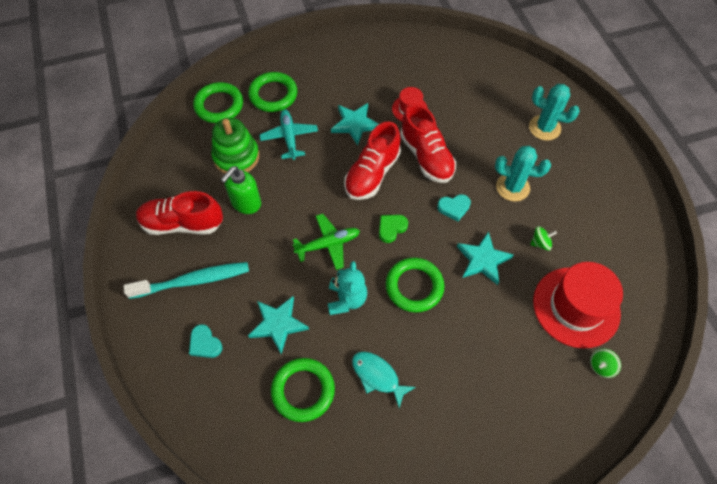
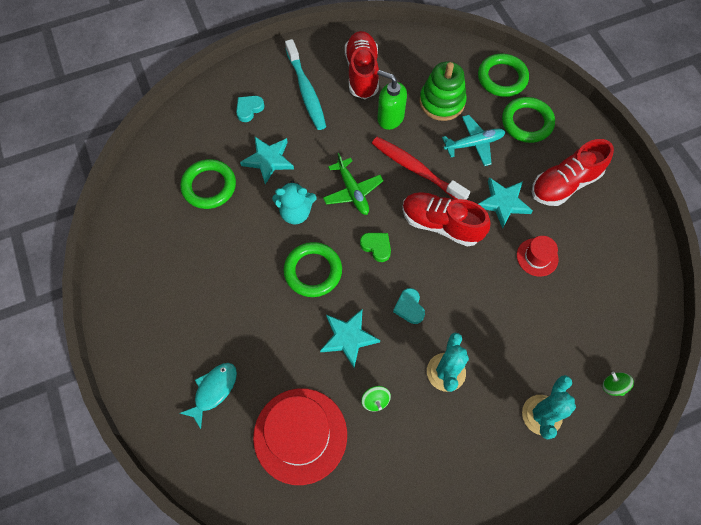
camera: 85 degrees right, 5 degrees up
(310, 187) = (416, 169): none -> red toothbrush
(377, 376) = (222, 244): turquoise fish -> turquoise fish (214, 390)
(426, 157) = (473, 277): red shoe -> red shoe (564, 184)
(601, 366) = (234, 457): green spinning top -> green spinning top (613, 386)

